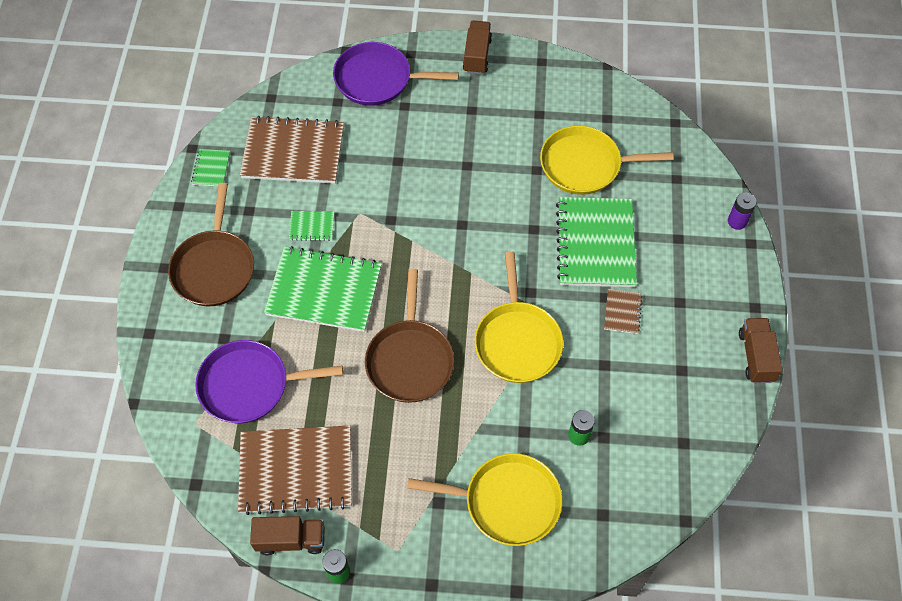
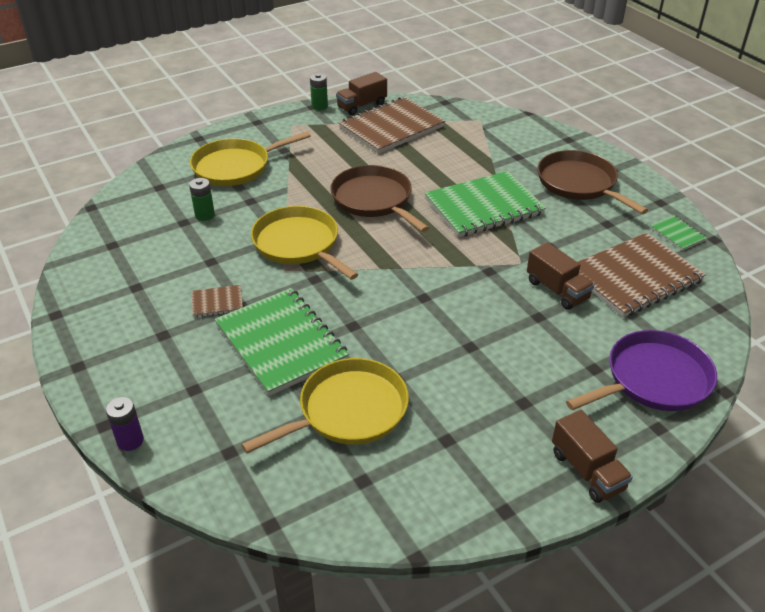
camera: 145 degrees right, 20 degrees down
(249, 385) = (470, 145): purple pan -> none
(312, 226) = (546, 237): green notebook -> none
(622, 312) = (217, 302): brown notebook -> brown notebook turned 75 degrees counterclockwise
(756, 356) = (63, 327): brown truck -> brown truck (557, 290)

